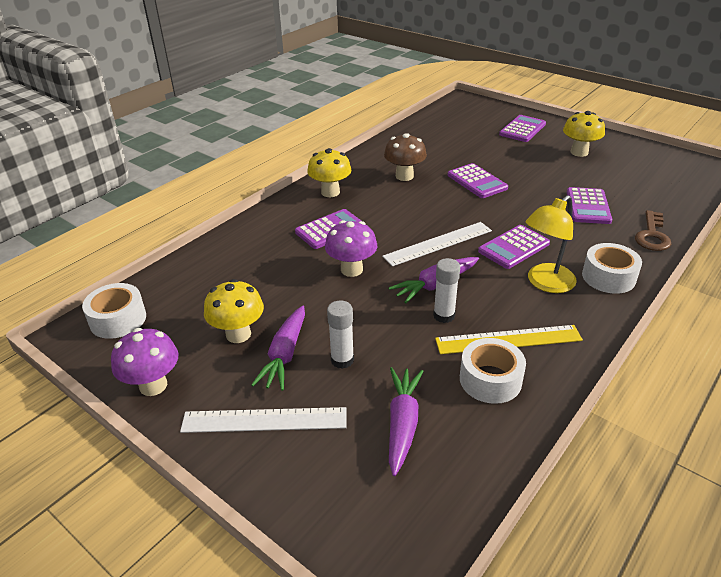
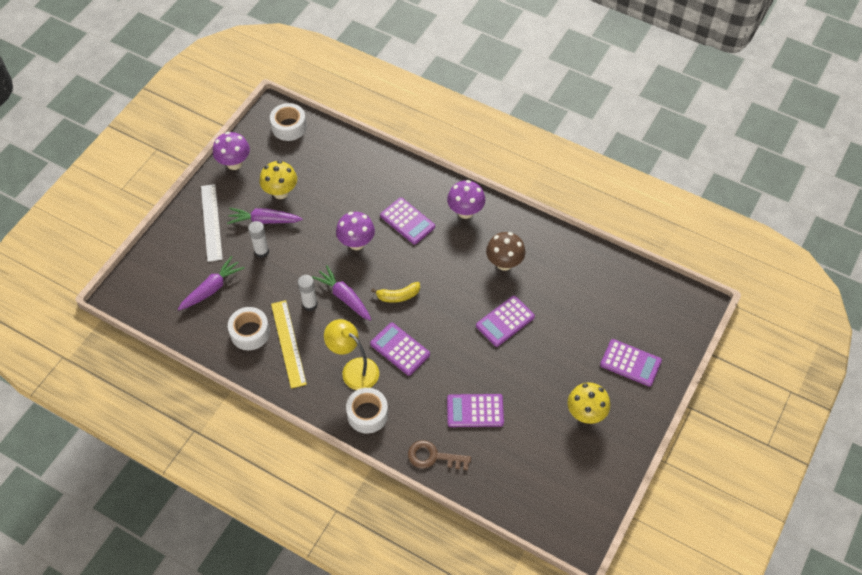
camera: 80 degrees right, 20 degrees up
(330, 192) = (465, 212): yellow mushroom -> purple mushroom
(402, 424) = (212, 288): purple carrot -> purple carrot turned 45 degrees counterclockwise
(438, 243) = (398, 296): white ruler -> yellow banana

